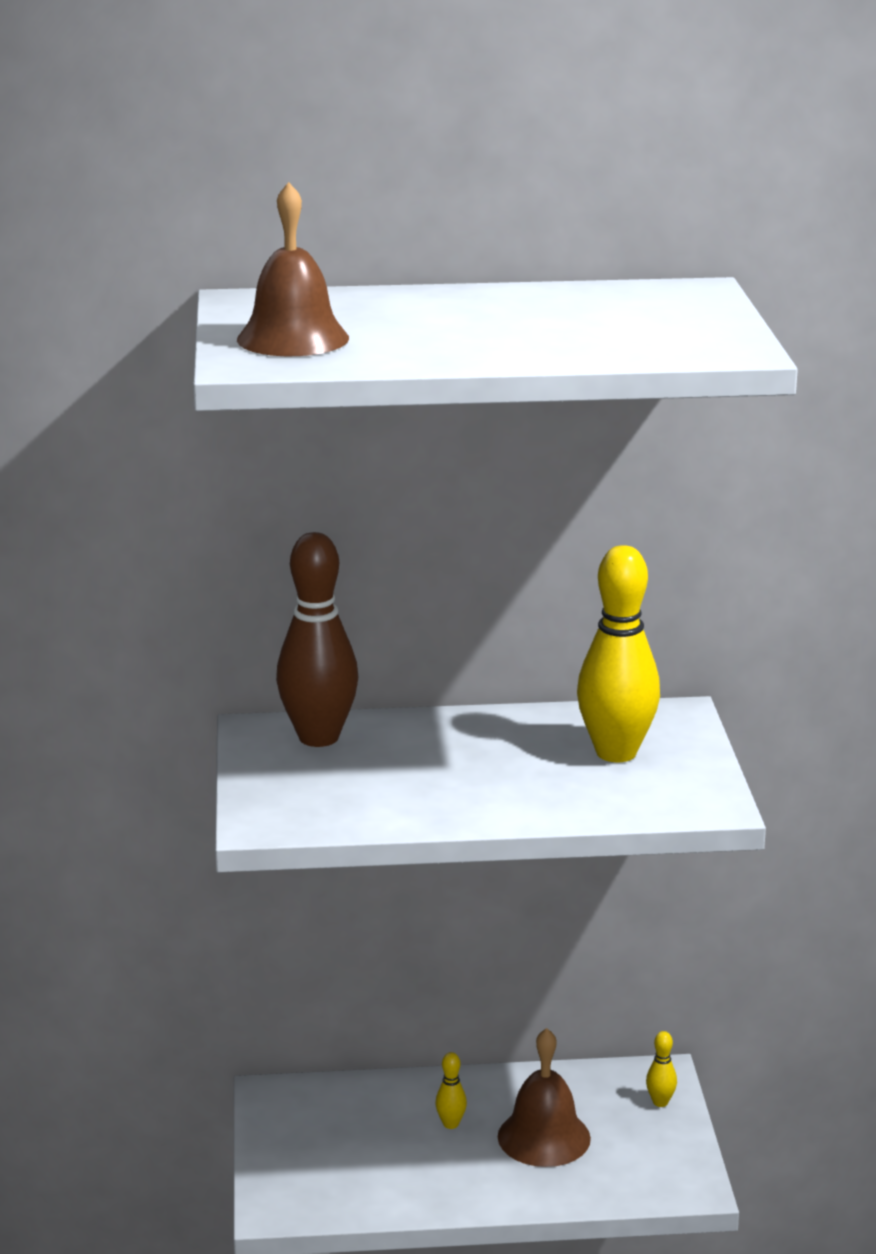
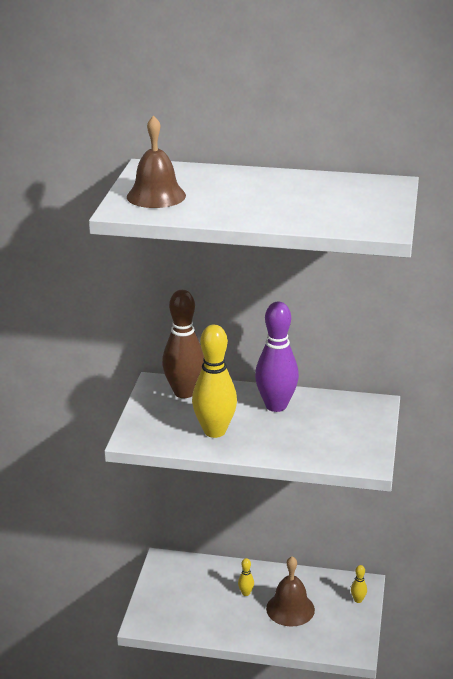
camera: 15 degrees right, 5 degrees up
(500, 738) = (276, 406): none -> purple bowling pin
(616, 753) = (332, 423): yellow bowling pin -> yellow bowling pin (214, 431)

